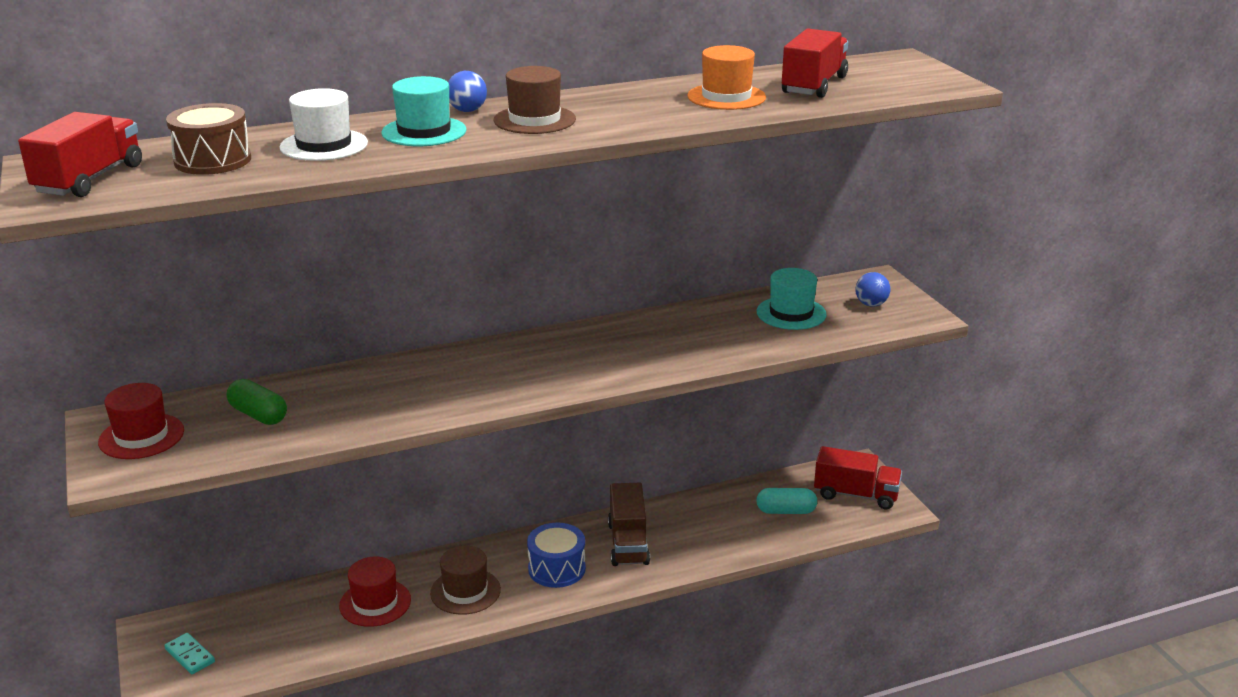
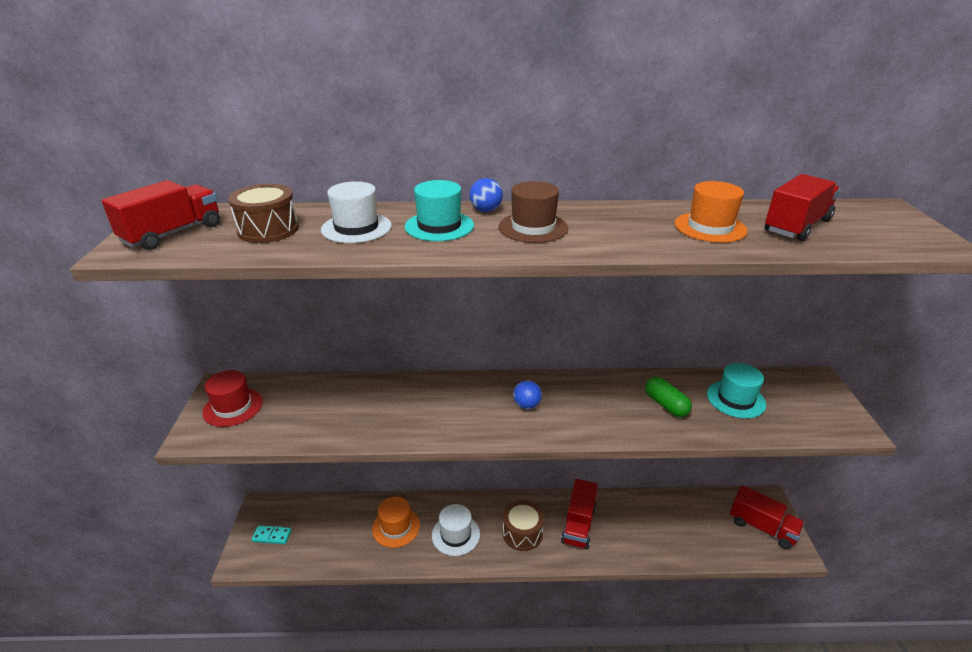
camera: 20 degrees right, 5 degrees up
(190, 655) = (272, 536): turquoise domino -> turquoise domino turned 60 degrees counterclockwise
(258, 415) = (312, 406): green capsule -> green capsule (665, 405)
(375, 603) = (396, 527): red hat -> orange hat
(465, 591) = (455, 534): brown hat -> white hat
(557, 569) = (522, 533): blue drum -> brown drum
(628, 543) = (578, 525): brown truck -> red truck
(786, 511) = (703, 528): turquoise capsule -> none
(871, 304) = (807, 404): blue ball -> blue ball (526, 405)

